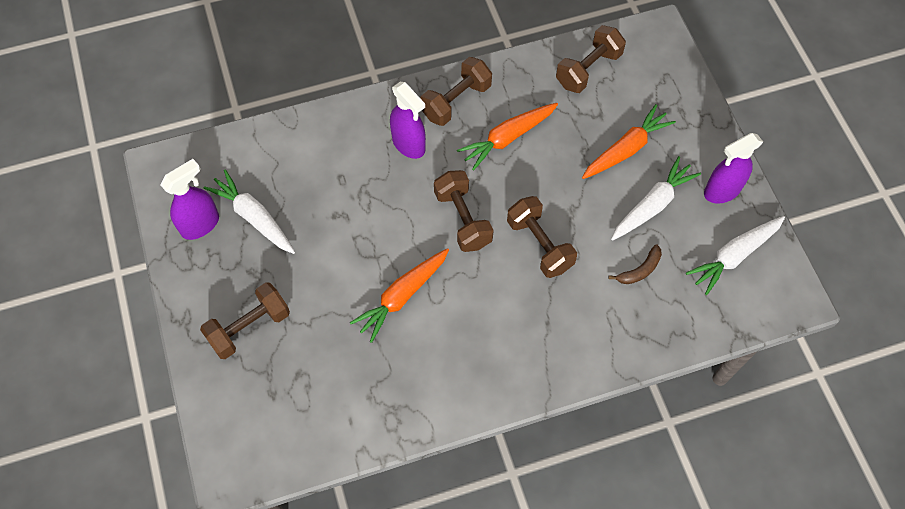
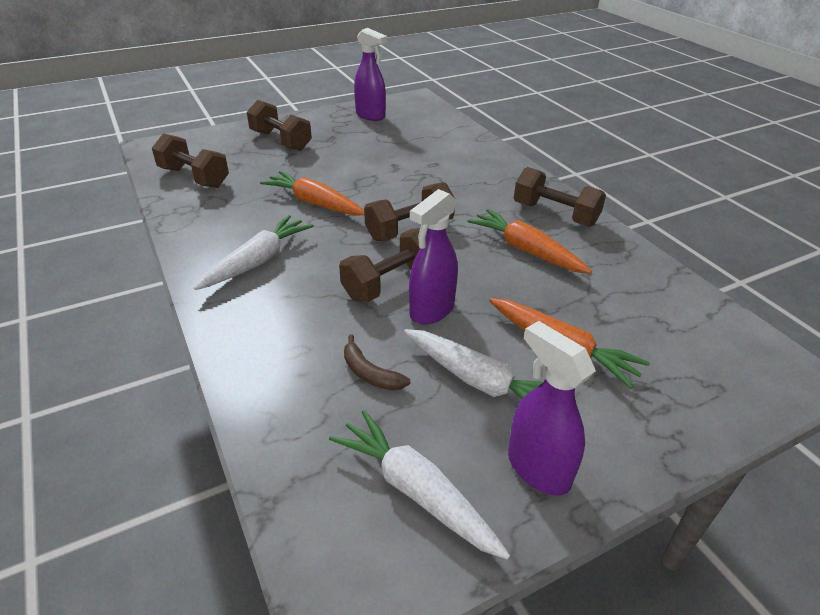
camera: 80 degrees right, 25 degrees down
(253, 217) = (383, 133): white carrot -> white carrot (258, 261)
(409, 144) = (486, 192): purple spray bottle -> purple spray bottle (431, 310)
(588, 69) = (668, 306): brown dumbbell -> brown dumbbell (194, 177)

